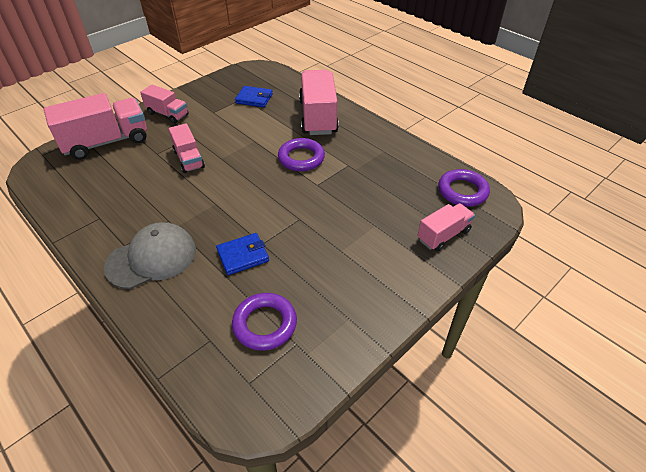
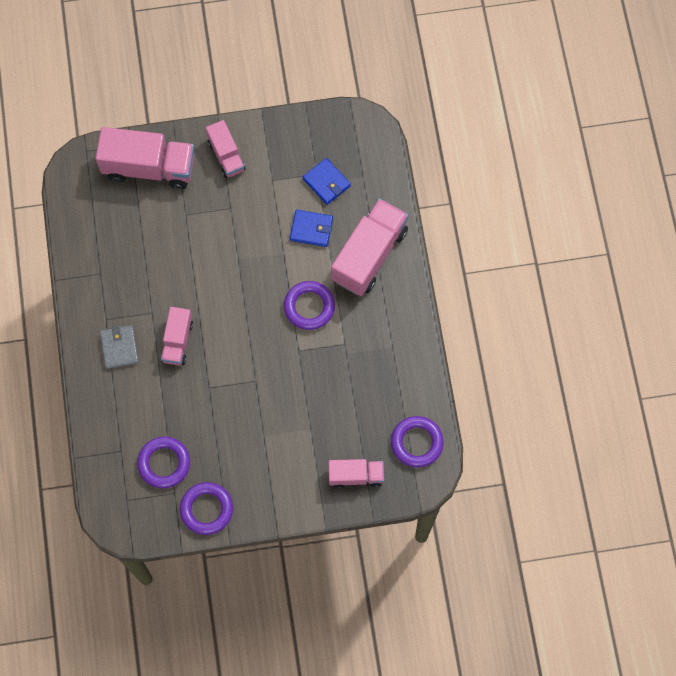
camera: 35 degrees right, 25 degrees up
(152, 258) = (119, 347): grey cap -> grey wallet
(189, 159) = (209, 242): pink truck -> pink truck (177, 341)
(243, 256) = (187, 390): blue wallet -> blue wallet (311, 229)
(341, 338) = (206, 509): none -> purple ring

